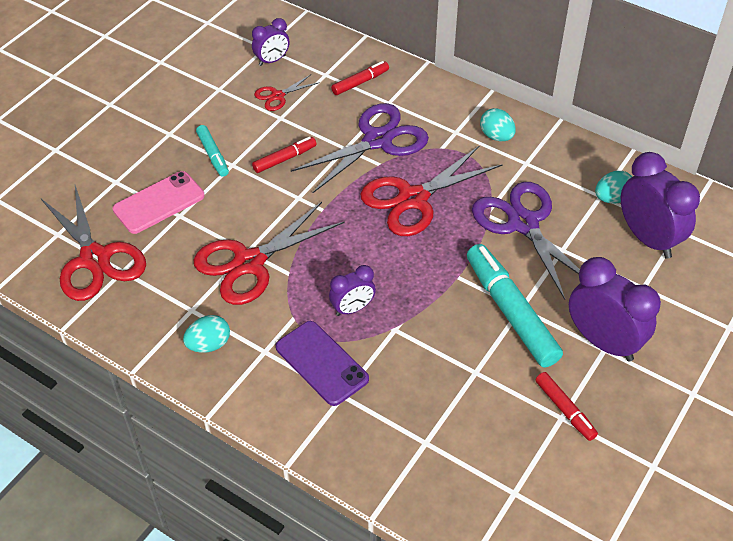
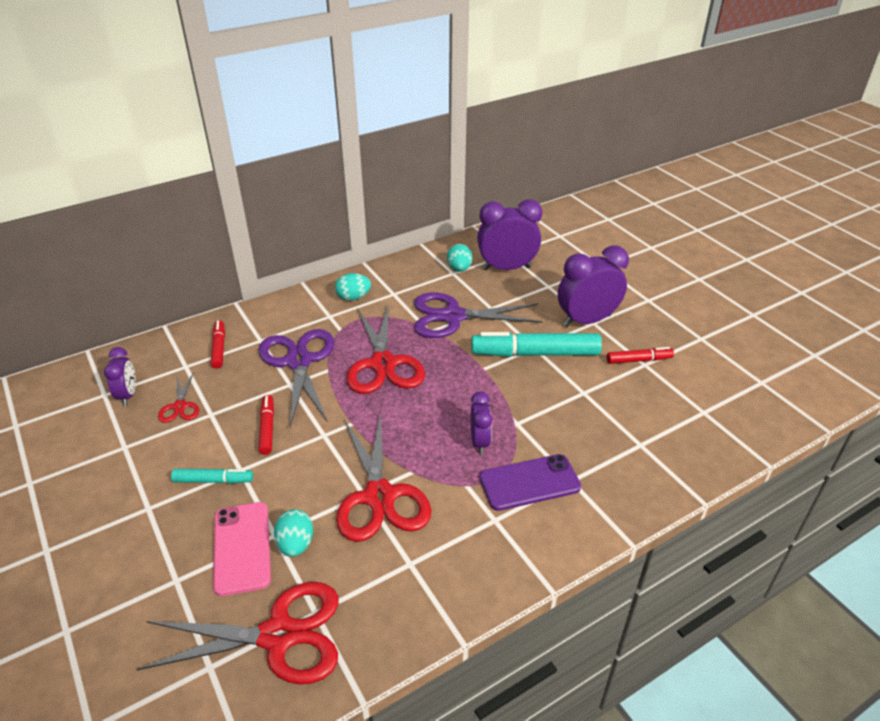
camera: 65 degrees left, 10 degrees down
(209, 344) = (463, 562): turquoise egg -> turquoise egg (296, 544)

